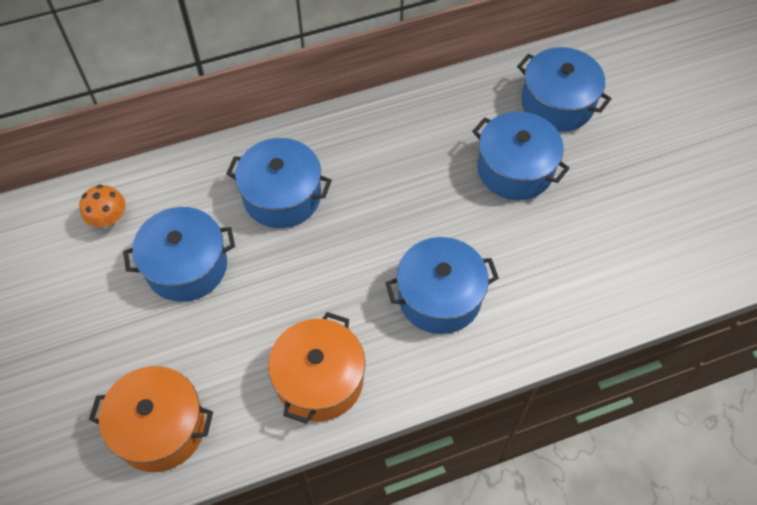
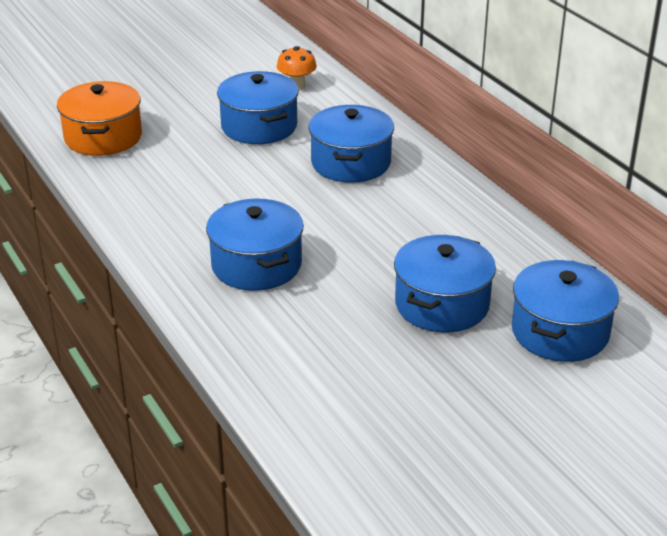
camera: 80 degrees right, 25 degrees down
(319, 380) = (154, 205): orange pot -> none

